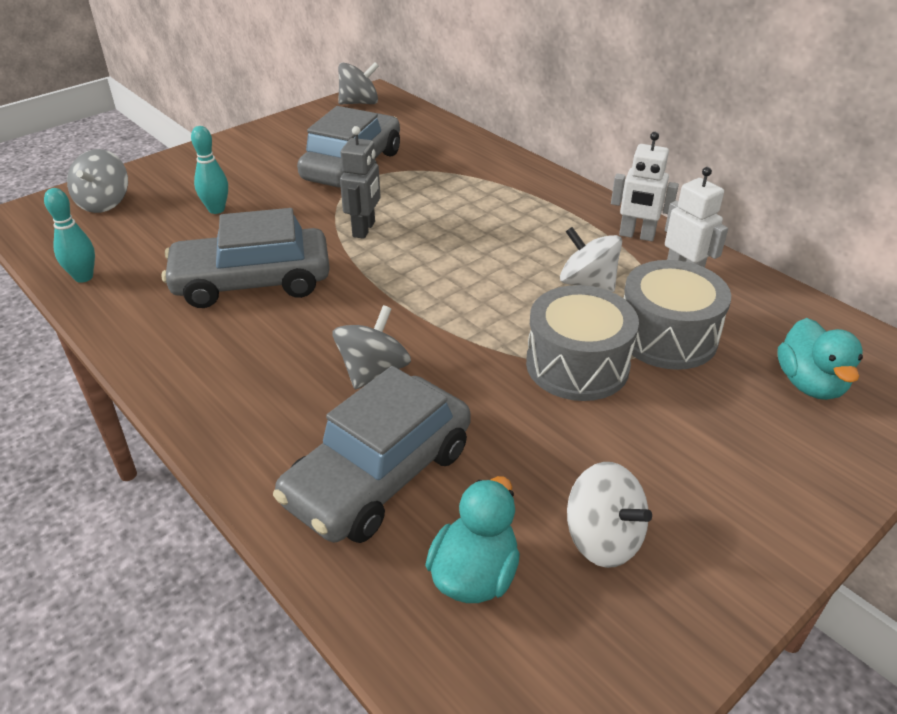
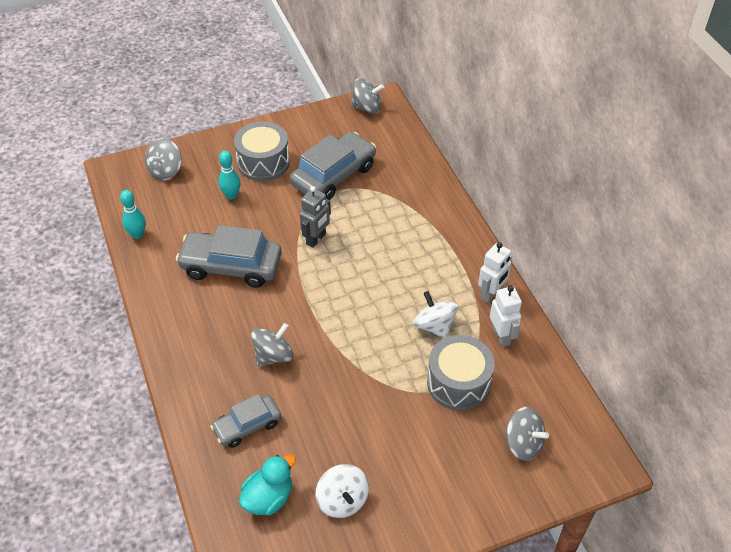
camera: 20 degrees right, 10 degrees up
(379, 476) = (247, 426): grey car -> grey car, size x0.59
(577, 365) = (391, 387): grey drum -> grey drum (263, 162)
(636, 235) = (491, 294): white robot -> white robot turned 90 degrees counterclockwise
(809, 384) = (523, 443): turquoise duck -> grey spinning top

